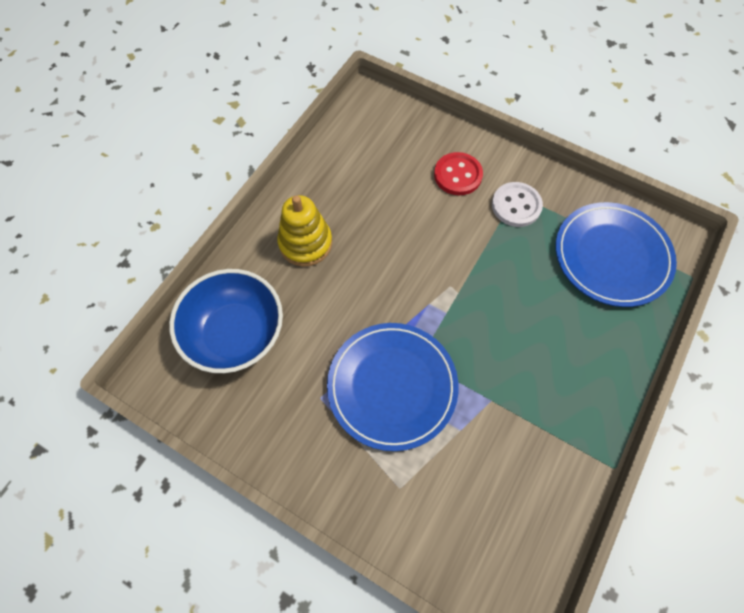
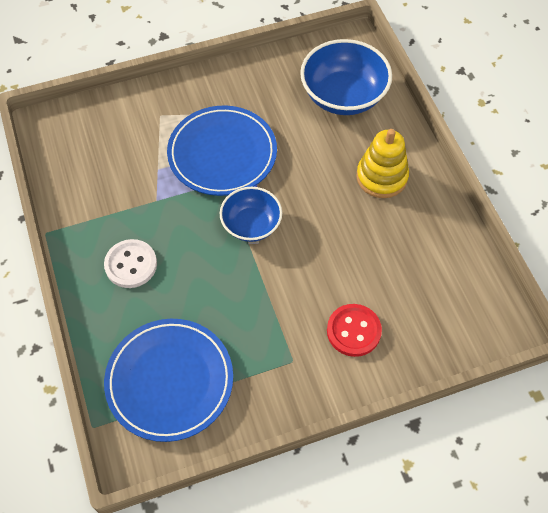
camera: 130 degrees right, 5 degrees down
(440, 304) = (251, 225): none -> blue bowl
(516, 206) = (282, 350): white button -> white button (131, 265)

